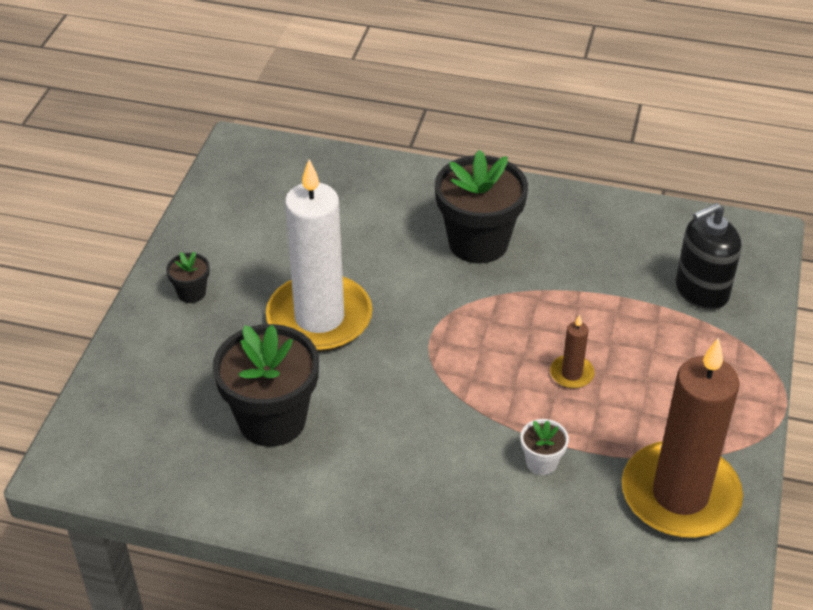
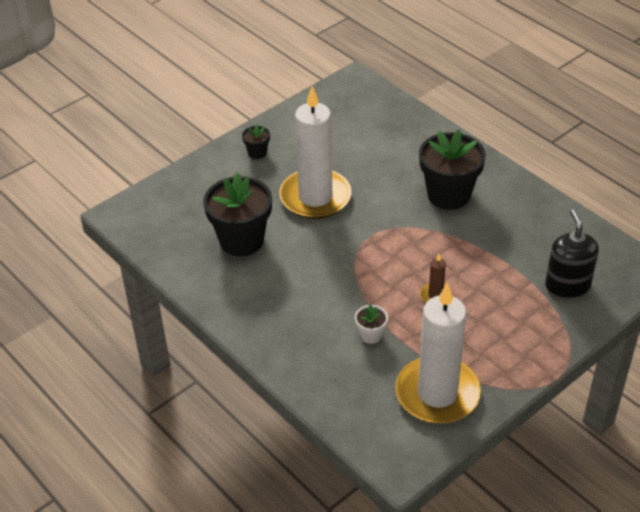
camera: 35 degrees right, 0 degrees up
(680, 495) = (437, 394): brown candle -> white candle
(701, 291) = (567, 286): black soap dispenser -> black soap dispenser turned 75 degrees clockwise

